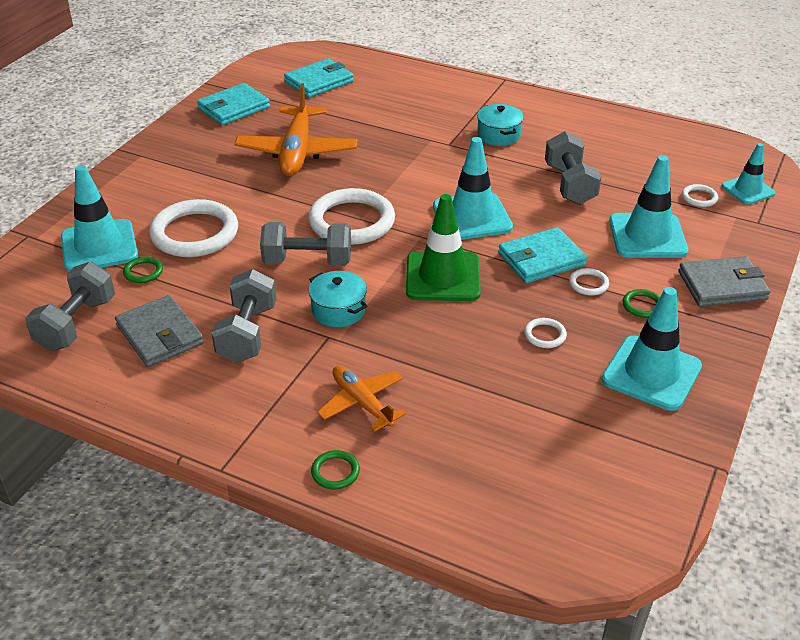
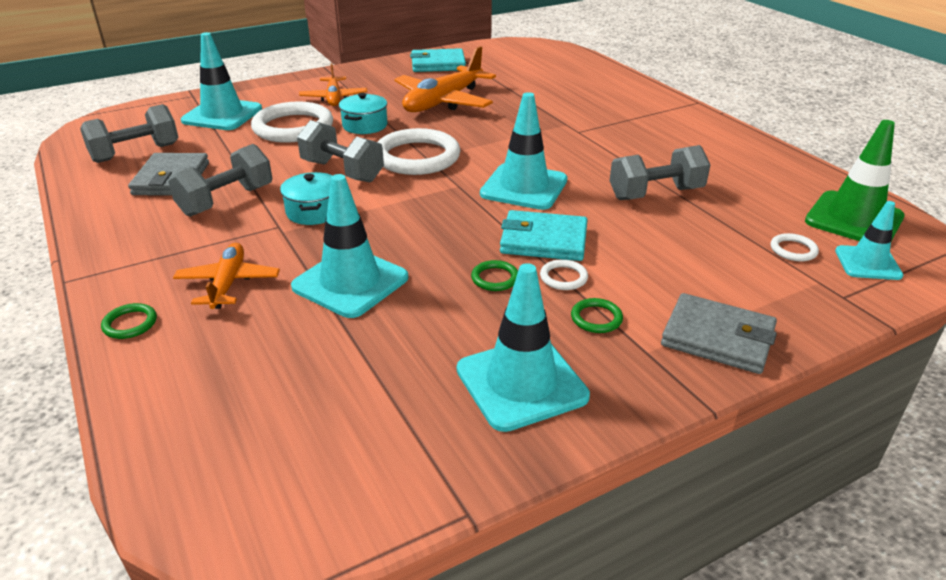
camera: 35 degrees right, 5 degrees down
(143, 272) = (224, 138): green ring -> green ring (495, 278)
(186, 184) = (334, 98): none -> orange plane
(319, 82) = (527, 65): turquoise wallet -> none
(443, 277) = (433, 220): green traffic cone -> green traffic cone (854, 219)
(498, 135) = (635, 138): turquoise pot -> turquoise pot (365, 125)
(545, 335) = (459, 301): white ring -> none
(569, 185) = (655, 194): grey dumbbell -> grey dumbbell turned 45 degrees clockwise
(647, 236) = (685, 262): turquoise traffic cone -> turquoise traffic cone (350, 282)

